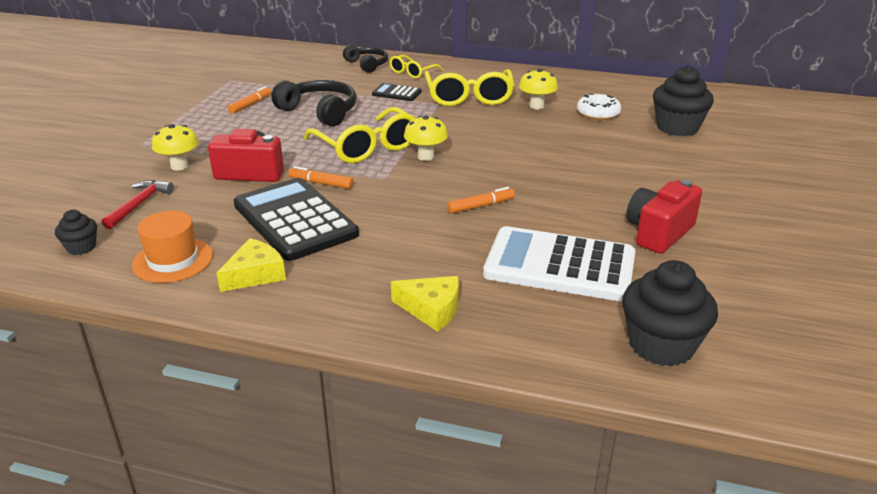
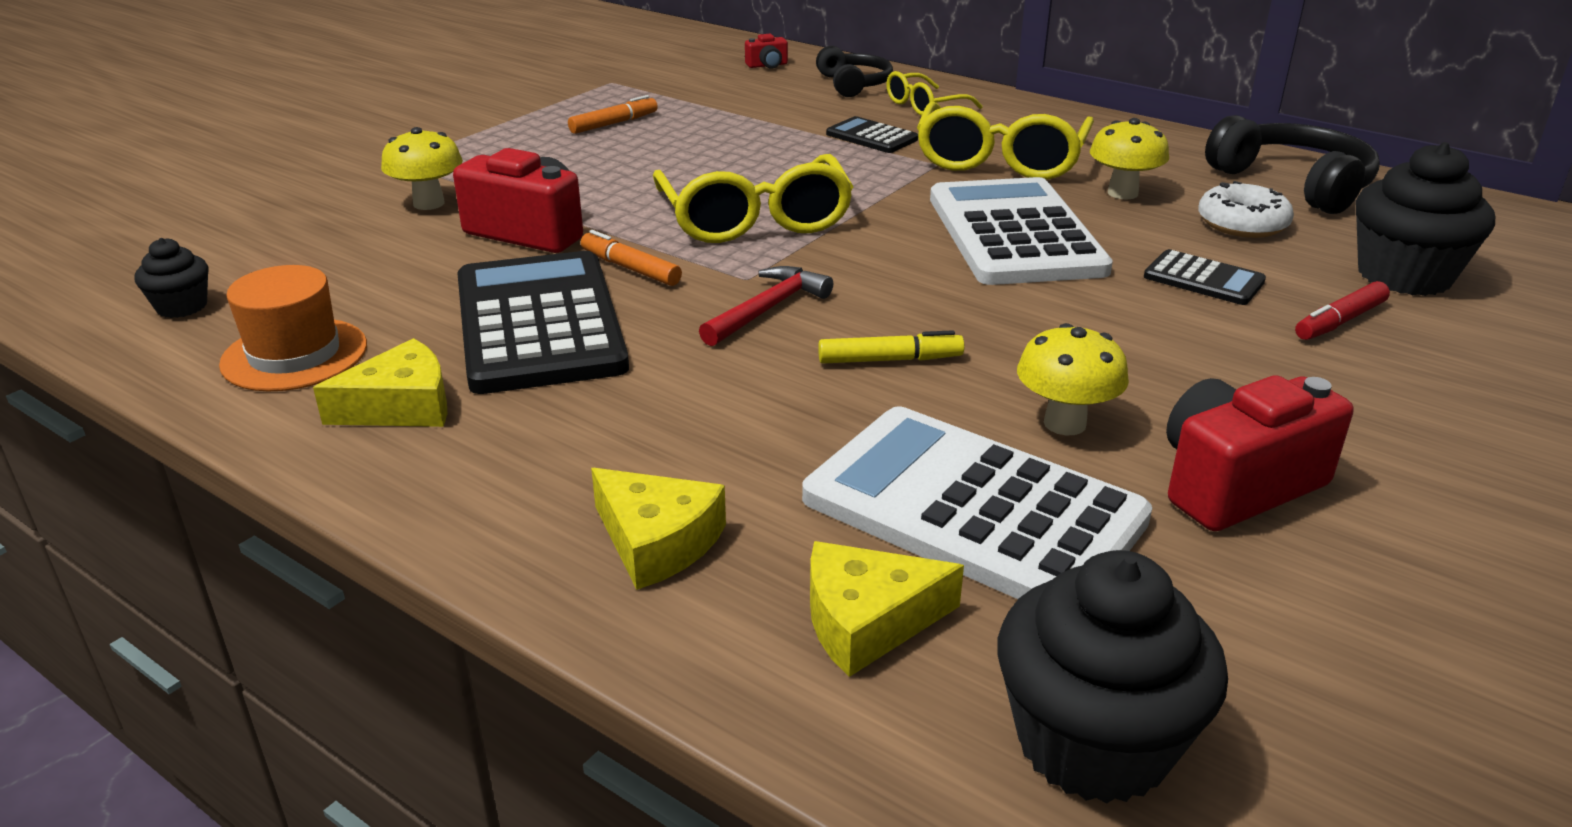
camera: 20 degrees right, 0 degrees up
(139, 204) = (319, 254): red hammer -> red hammer (767, 309)
(312, 59) = (767, 65): none -> red camera
(320, 112) = (717, 150): black headphones -> black headphones (1294, 184)
(426, 157) = (848, 252): yellow mushroom -> yellow mushroom (1064, 423)
(481, 206) = (890, 360): orange marker -> yellow marker
(499, 134) = (1014, 234): none -> white calculator
(545, 321) = (867, 621): none -> yellow cheese
(596, 143) = (1203, 279): none -> black calculator
(662, 153) = (1339, 321): none -> red marker

